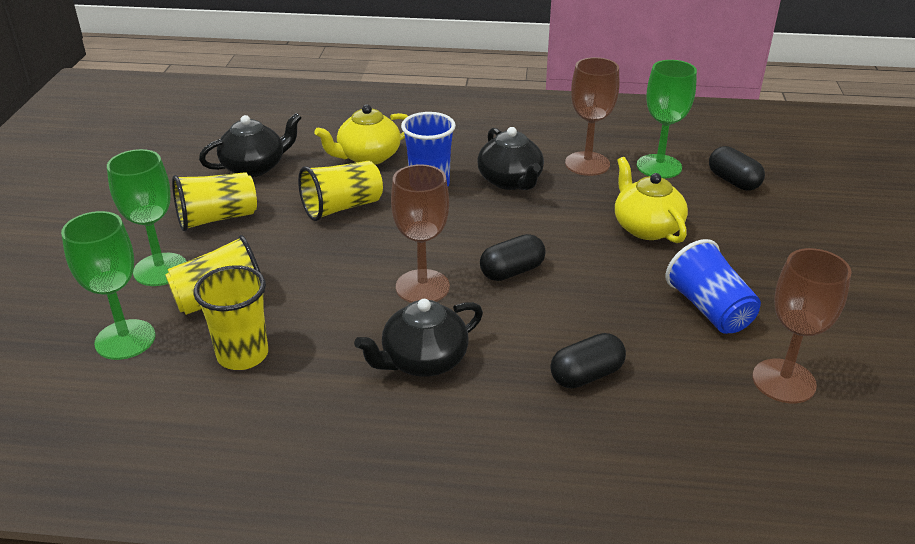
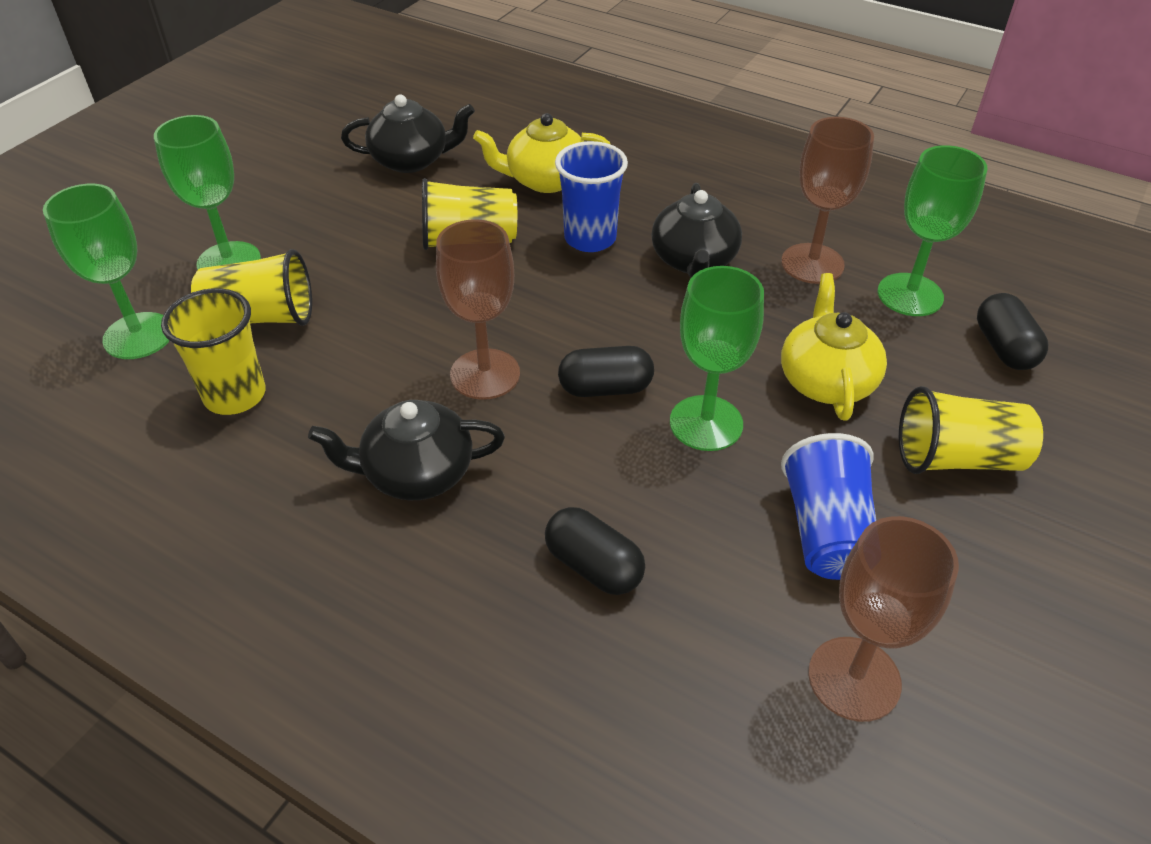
camera: 25 degrees right, 10 degrees up
(217, 218) = (328, 215): yellow cup -> yellow cup (957, 458)
(586, 375) = (593, 566): black capsule -> black capsule turned 45 degrees clockwise
(592, 272) = (706, 423): none -> green goblet

